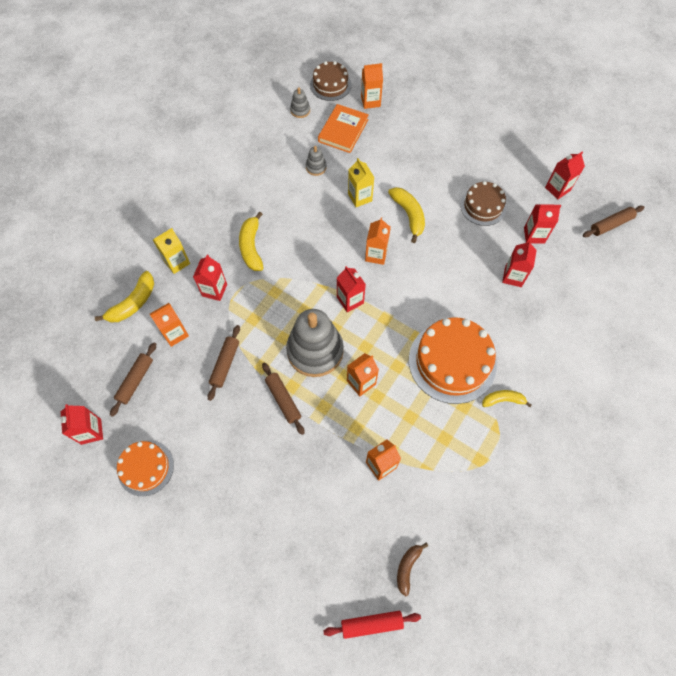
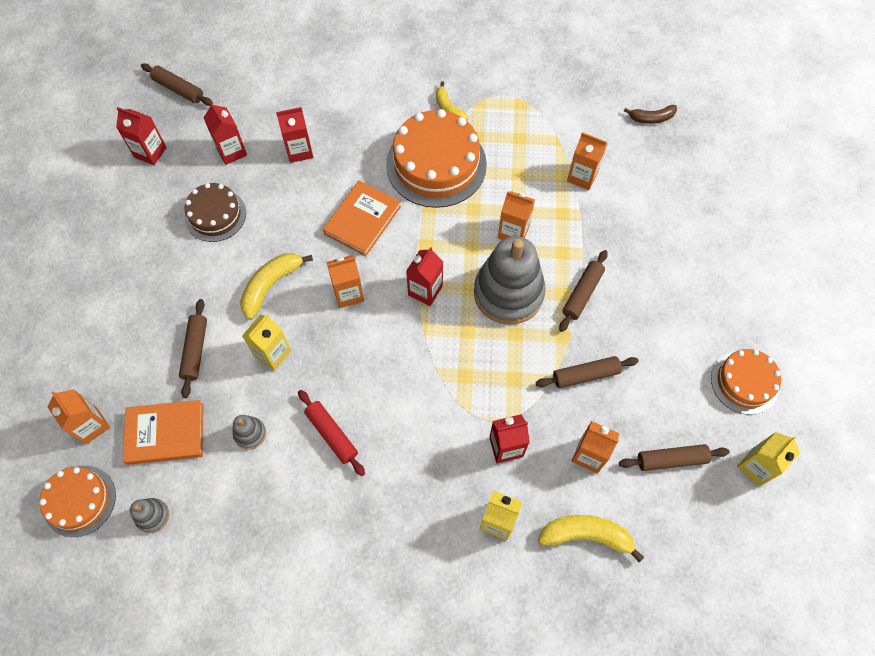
camera: 120 degrees left, 0 degrees up
(91, 431) = (756, 467): red carton -> yellow carton
(251, 247) = (420, 441): yellow banana -> none
(330, 85) = (79, 501): brown cake -> orange cake
(371, 624) = (713, 123): red rolling pin -> red rolling pin (332, 434)
(387, 161) = (195, 350): none -> brown rolling pin
(429, 289) = (362, 220): none -> orange book

